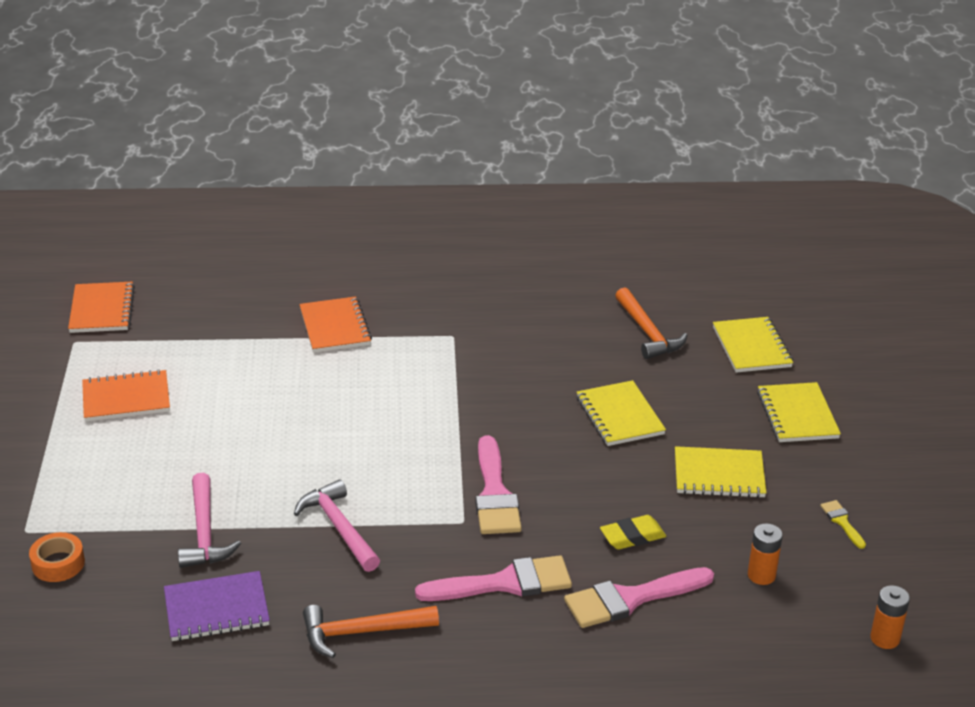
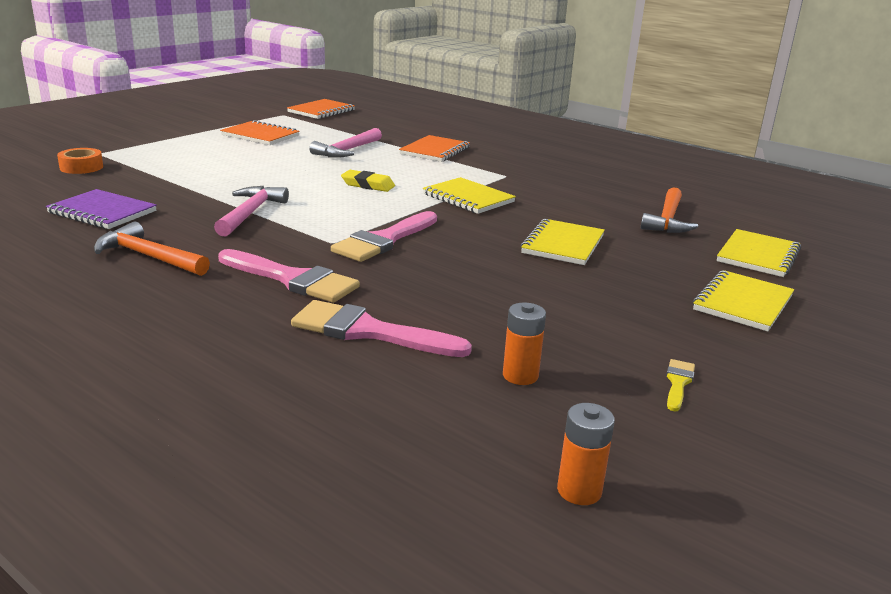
camera: 40 degrees right, 10 degrees down
(204, 532) = (175, 186): pink hammer -> pink hammer (347, 150)
(632, 536) = (445, 301): yellow eraser -> yellow eraser (368, 185)
(719, 475) = (594, 304): yellow notebook -> yellow notebook (468, 198)

